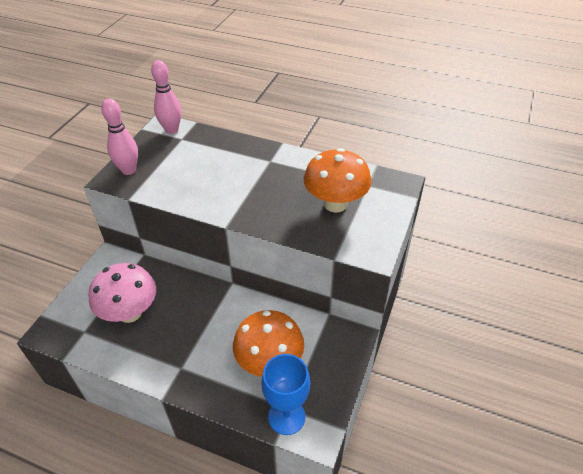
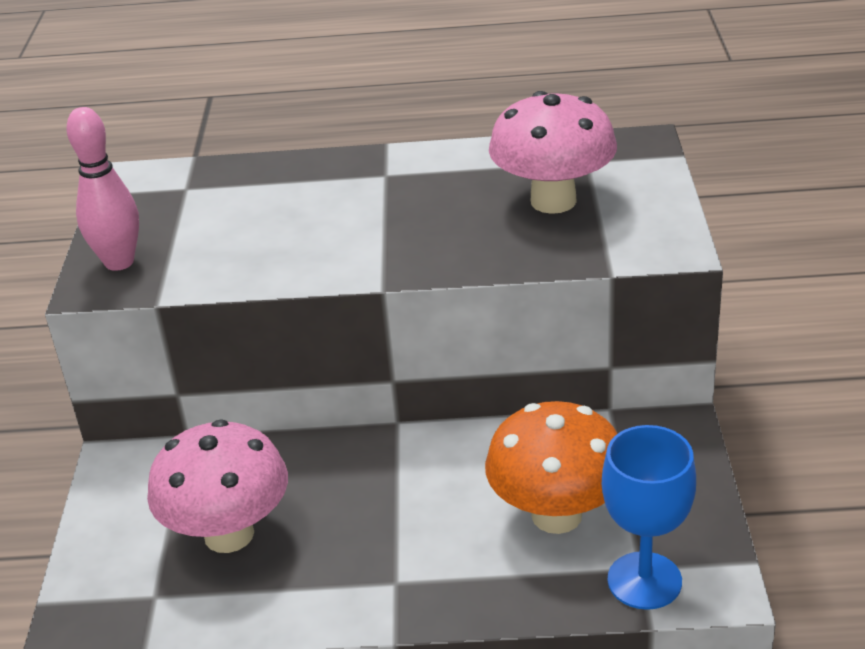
camera: 20 degrees left, 10 degrees down
(171, 130) = (155, 180): pink bowling pin -> none
(335, 204) = (553, 201): orange mushroom -> pink mushroom

